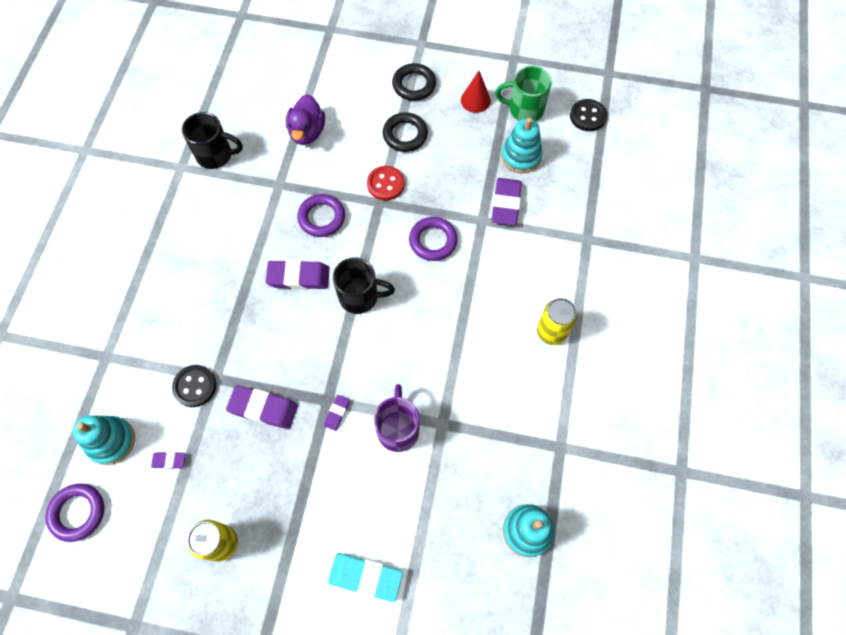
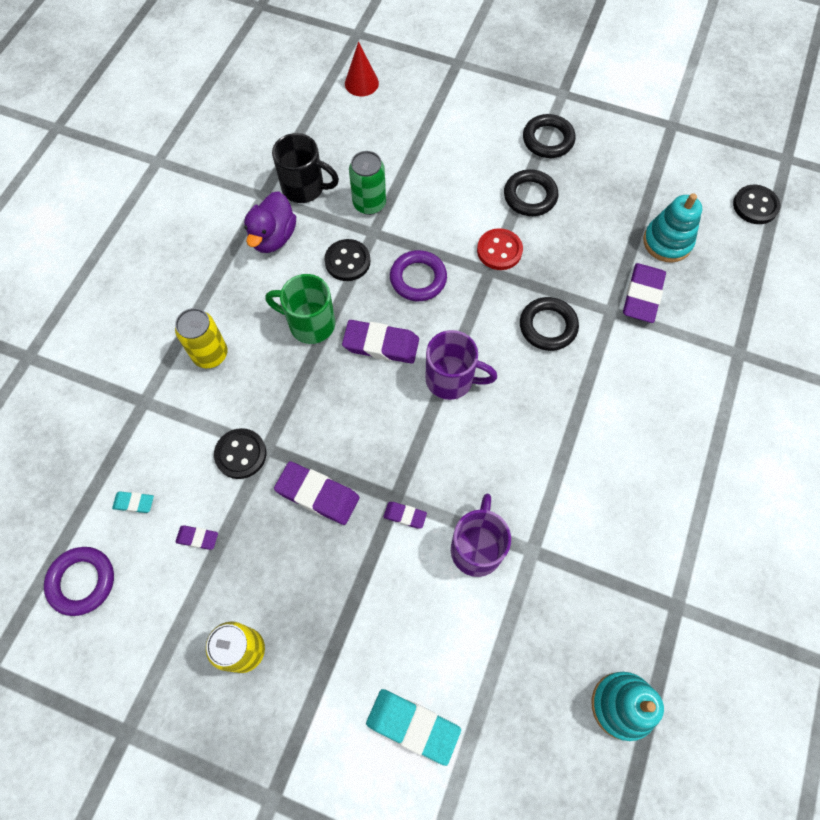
camera: 10 degrees right, 0 degrees up
(111, 441) = (134, 503): turquoise stacking toy -> turquoise eraser
(261, 212) = (347, 261): none -> black button
(272, 160) = (369, 203): none -> green can
(307, 132) = (414, 177): purple duck -> purple duck (273, 237)
(337, 413) = (405, 516): purple eraser -> purple eraser turned 75 degrees clockwise
(360, 297) = (451, 379): black mug -> purple mug
(433, 241) = (548, 326): purple ring -> black ring
(475, 100) = (619, 168): red cone -> red cone (361, 83)
(524, 110) = (678, 187): green mug -> green mug (310, 324)
(551, 332) = (681, 460): yellow can -> yellow can (210, 354)

